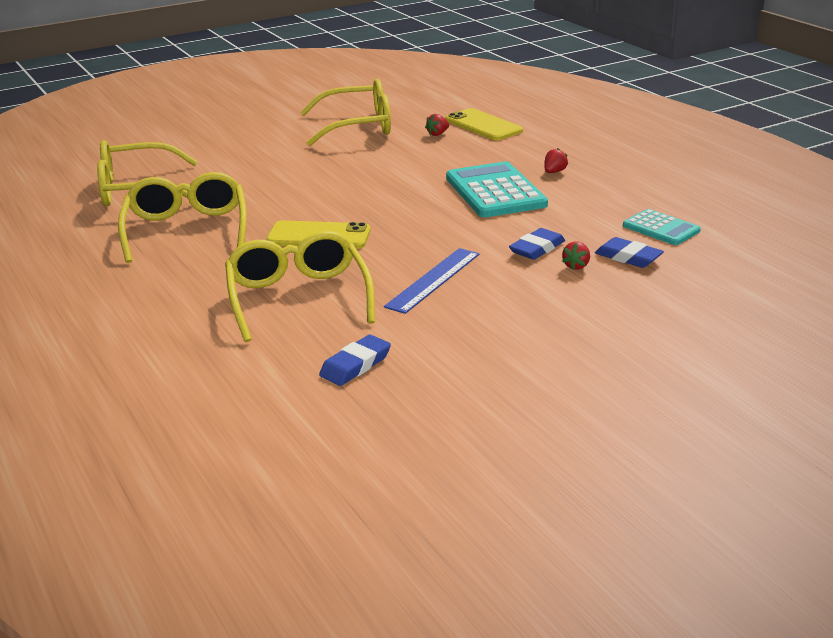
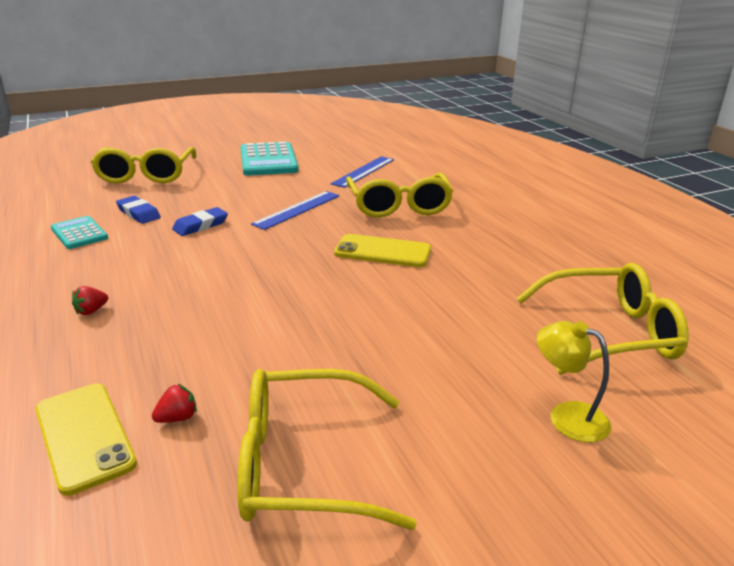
camera: 175 degrees left, 0 degrees up
(187, 230) = (513, 269): yellow glasses -> yellow glasses (146, 175)
(204, 150) = (567, 416): none -> yellow lamp
(355, 365) = (363, 171): blue eraser -> blue ruler
(495, 192) = (185, 287): turquoise calculator -> turquoise calculator (268, 160)
(576, 266) = (184, 210): red strawberry -> none

